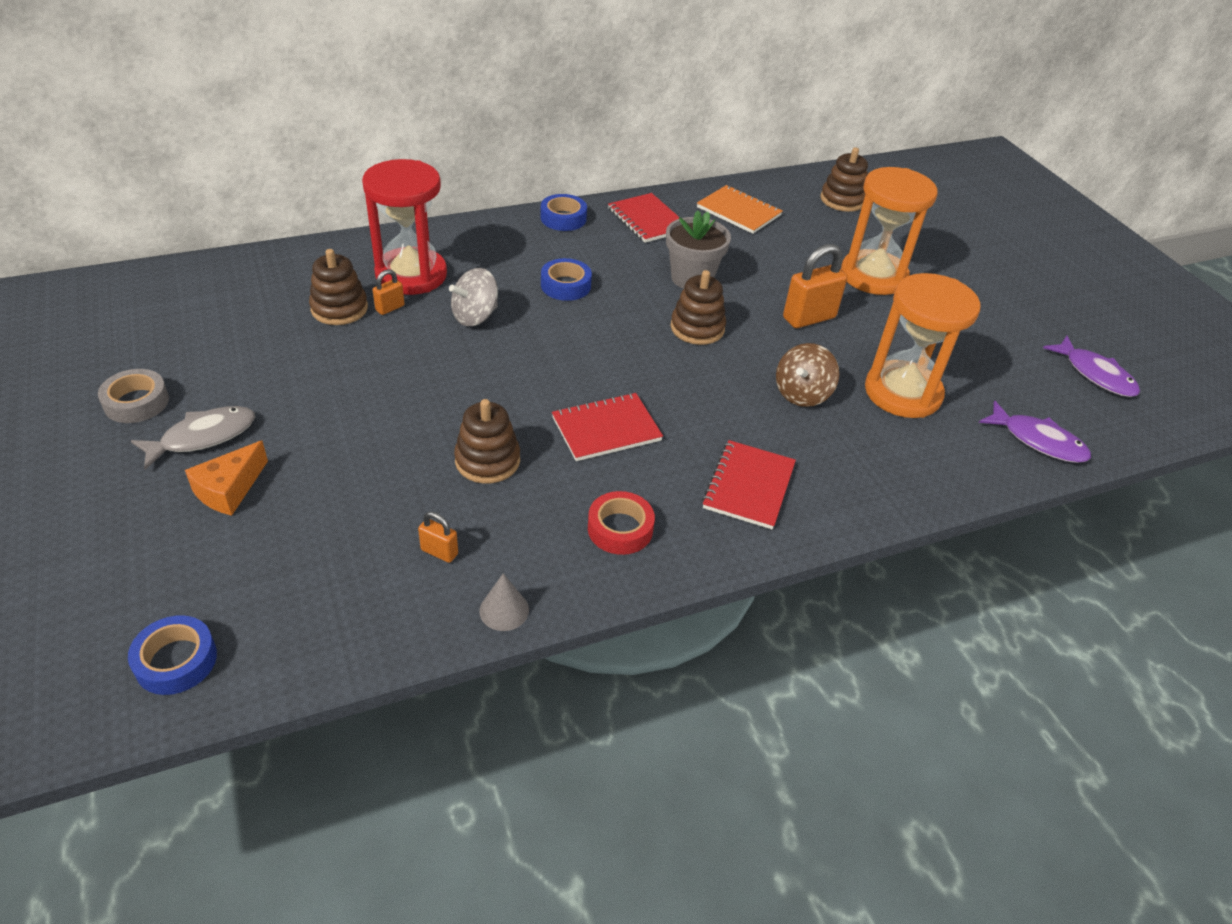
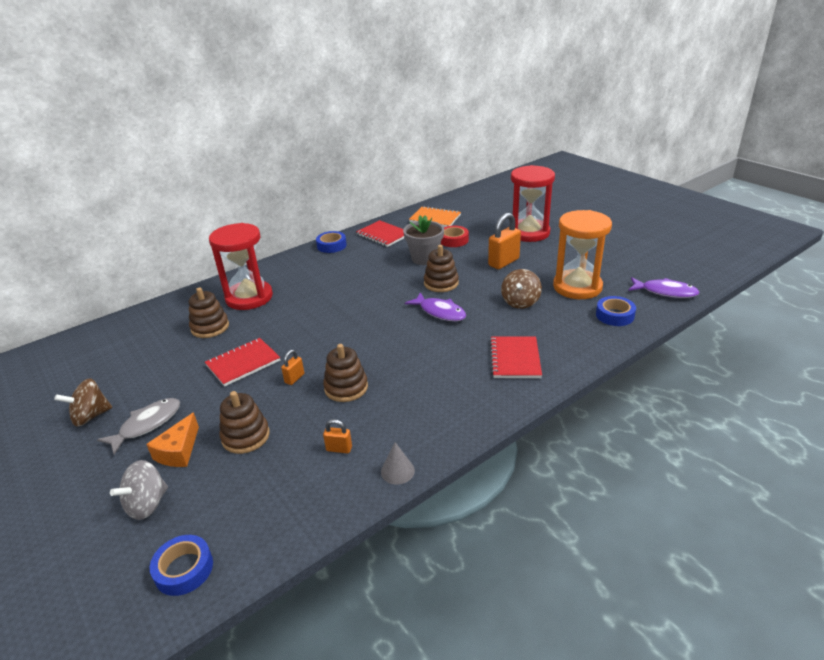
camera: 10 degrees left, 10 degrees down
(136, 402) = (91, 416): grey tape -> brown spinning top
(390, 308) = (243, 319): orange padlock -> orange padlock (294, 378)
(475, 316) = (301, 310): grey spinning top -> grey spinning top (147, 504)
(565, 285) = (350, 280): blue tape -> blue tape (614, 315)
(606, 429) = (413, 350): red notebook -> red notebook (243, 363)
(620, 529) = (448, 403): red tape -> red tape (453, 240)
(842, 200) = (491, 200): brown stacking toy -> brown stacking toy (246, 436)
(873, 276) = (529, 233): orange hourglass -> red hourglass
(1095, 374) = (676, 251): purple fish -> purple fish (440, 312)

